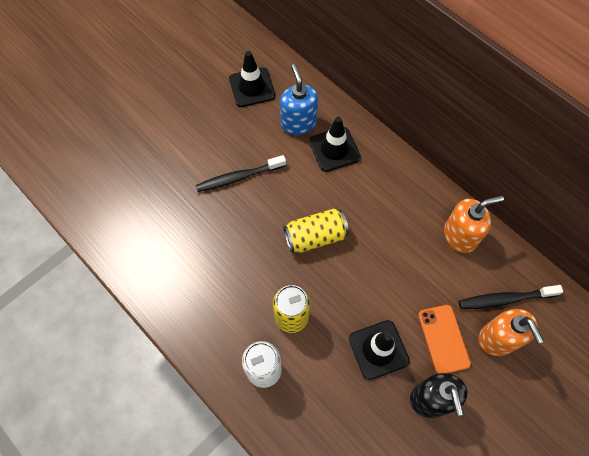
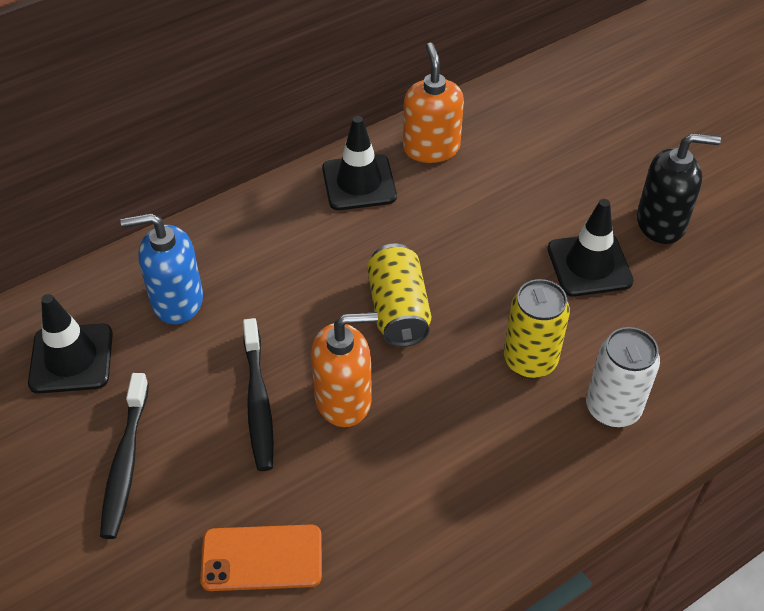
camera: 80 degrees left, 15 degrees down
(334, 149) = (245, 261): black traffic cone -> black traffic cone (359, 183)
(443, 339) = (579, 194): orange phone -> orange phone (262, 558)
(498, 339) = (583, 143): orange soap dispenser -> orange soap dispenser (344, 400)
(505, 299) = (530, 125): black toothbrush -> black toothbrush (125, 462)

